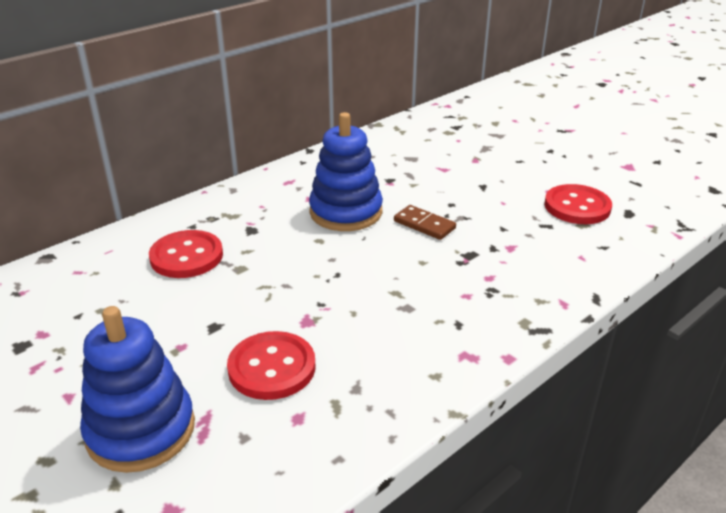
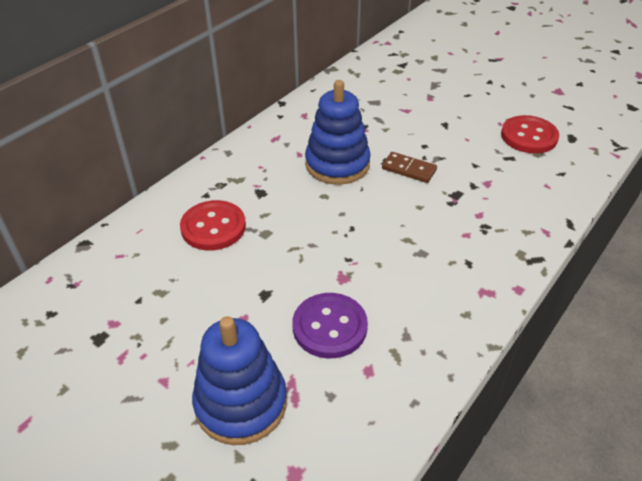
camera: 10 degrees left, 10 degrees up
(272, 368) = (329, 327): red button -> purple button

